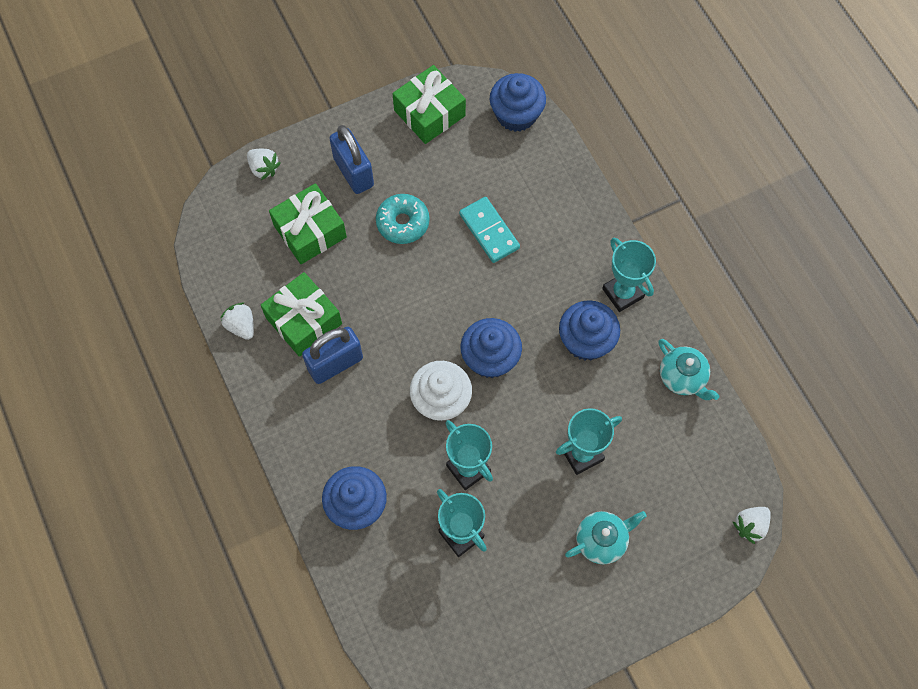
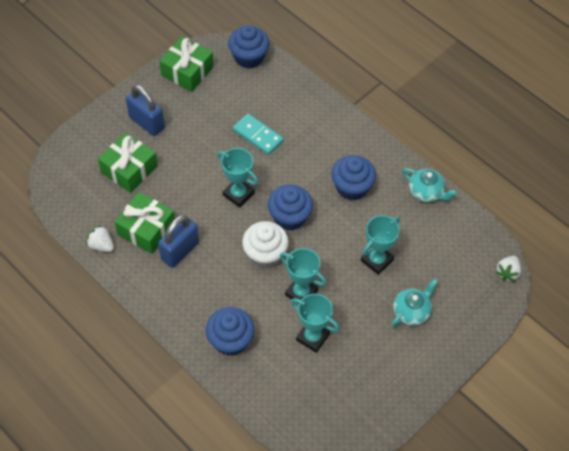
camera: 20 degrees left, 10 degrees down
(264, 168) = (80, 137): white strawberry -> none
(403, 223) = (194, 146): turquoise donut -> none
(623, 293) = (365, 150): turquoise trophy -> turquoise trophy (238, 194)

